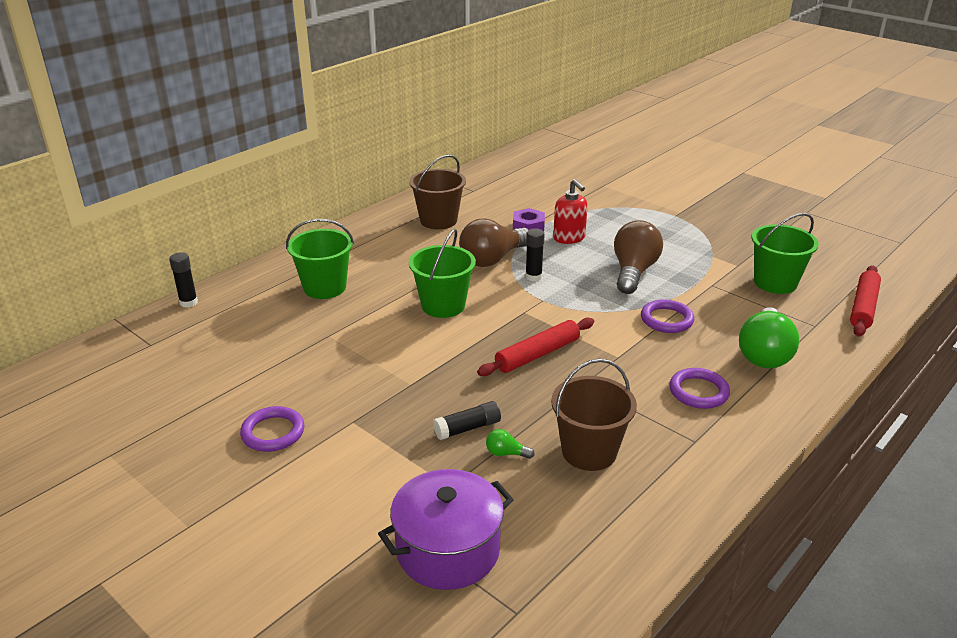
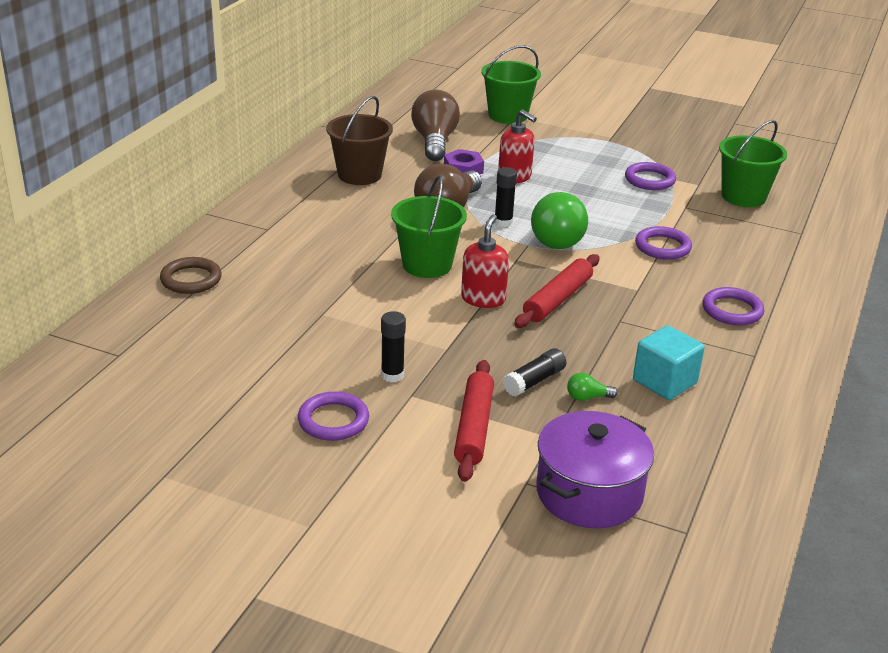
camera: 20 degrees left, 0 degrees up
(188, 302) = (129, 303): black glue stick -> black glue stick (392, 375)
(247, 290) = (191, 279): none -> brown ring
(325, 287) = (280, 264): green bucket -> green bucket (508, 115)
(471, 343) = (483, 299): none -> red soap dispenser
(589, 451) = (664, 382): brown bucket -> turquoise cube
(633, 272) = (602, 204): brown light bulb -> brown light bulb (434, 142)
(692, 255) = (649, 180): none -> purple ring
(764, 354) = (771, 266): green light bulb -> green light bulb (555, 237)
(863, 307) = (835, 209): red rolling pin -> red rolling pin (473, 427)

